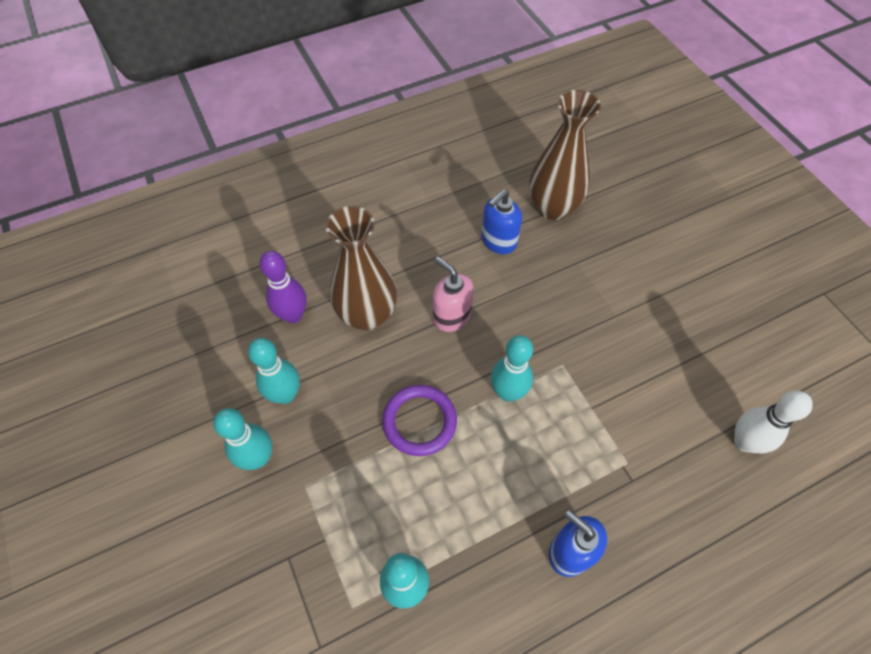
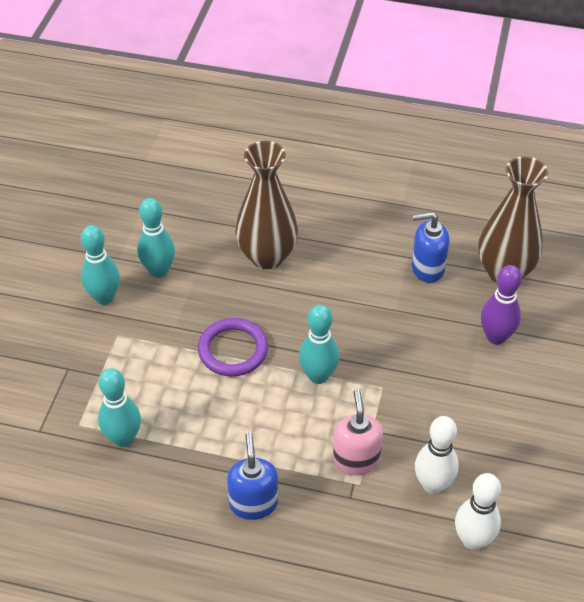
camera: 40 degrees right, 10 degrees down
(293, 315) = (213, 222): purple bowling pin -> purple bowling pin (496, 337)
(451, 316) = (330, 297): pink soap dispenser -> pink soap dispenser (356, 459)
(675, 419) = (433, 485): none -> white bowling pin

